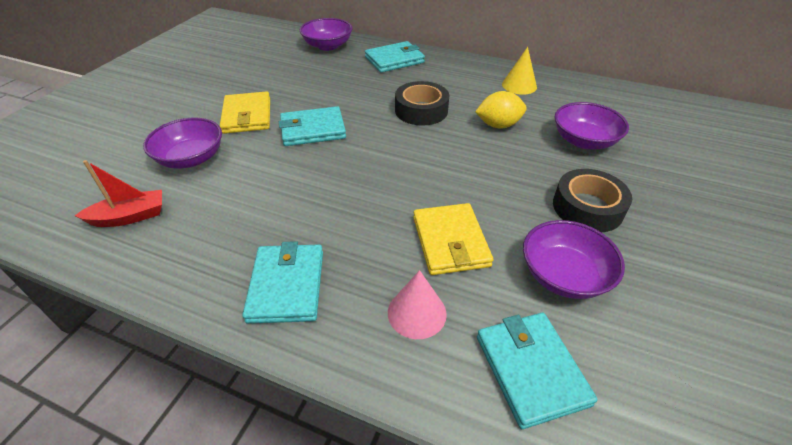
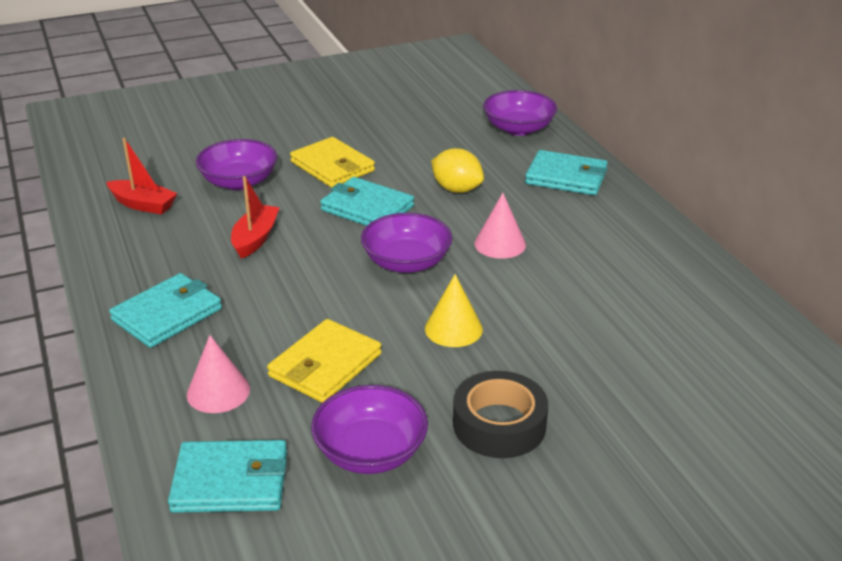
camera: 45 degrees right, 10 degrees down
(247, 116) = (332, 166): yellow wallet -> yellow wallet turned 75 degrees counterclockwise
(267, 189) = (255, 238): none -> red boat
(421, 110) = (500, 244): black tape -> pink cone
(498, 125) = (556, 302): yellow lemon -> yellow lemon (456, 189)
(519, 85) = (666, 276): yellow cone -> yellow cone (453, 328)
(531, 369) = (231, 481): turquoise wallet -> turquoise wallet turned 60 degrees clockwise
(584, 141) = (626, 371): purple bowl -> purple bowl (406, 262)

